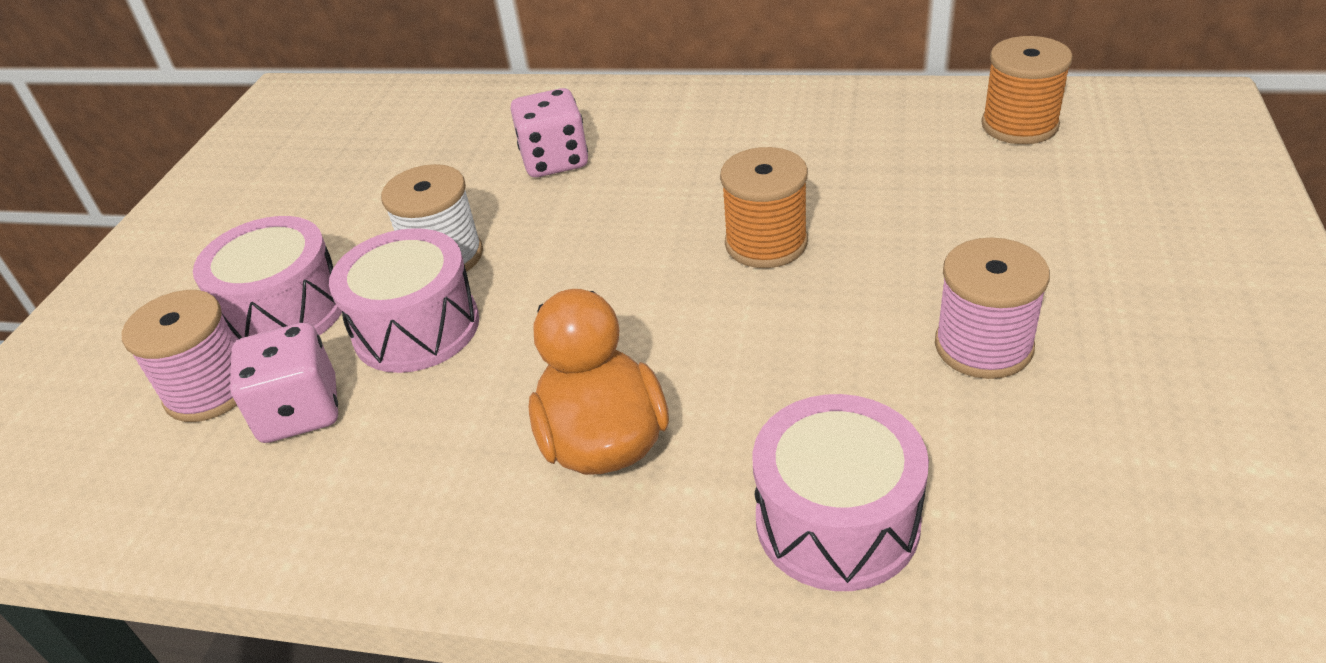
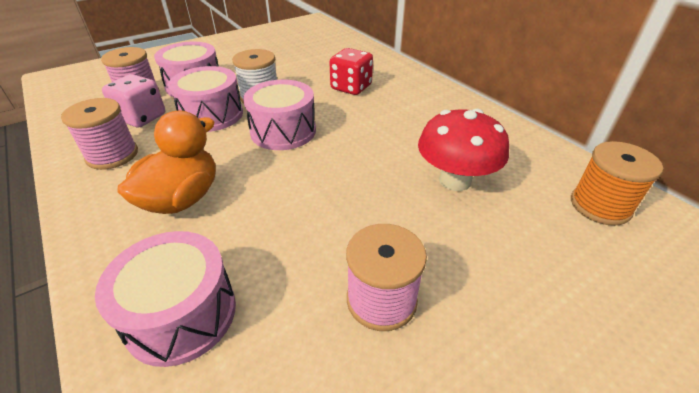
camera: 40 degrees right, 0 degrees up
(373, 484) = (112, 155): none -> pink spool
(555, 161) = (351, 87): pink dice -> red dice
(572, 274) = (283, 131): none -> pink drum
(766, 243) = (370, 171): orange spool -> none
(866, 190) = (455, 180): none -> red mushroom

